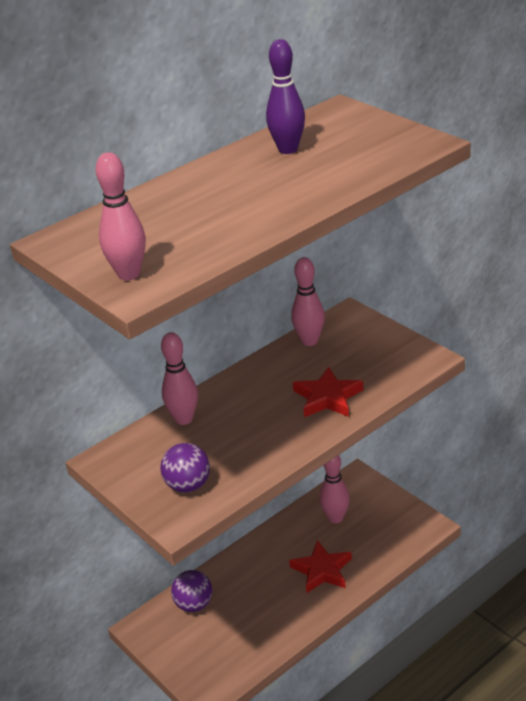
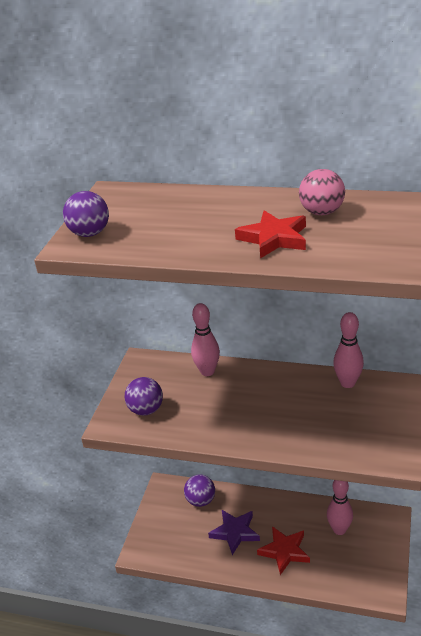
camera: 55 degrees right, 0 degrees up
(129, 274) = (90, 233): pink bowling pin -> purple ball
(263, 597) = (235, 532): none -> purple star
(288, 149) = (321, 212): purple bowling pin -> pink ball
(327, 397) = (293, 427): red star -> red star (274, 238)

